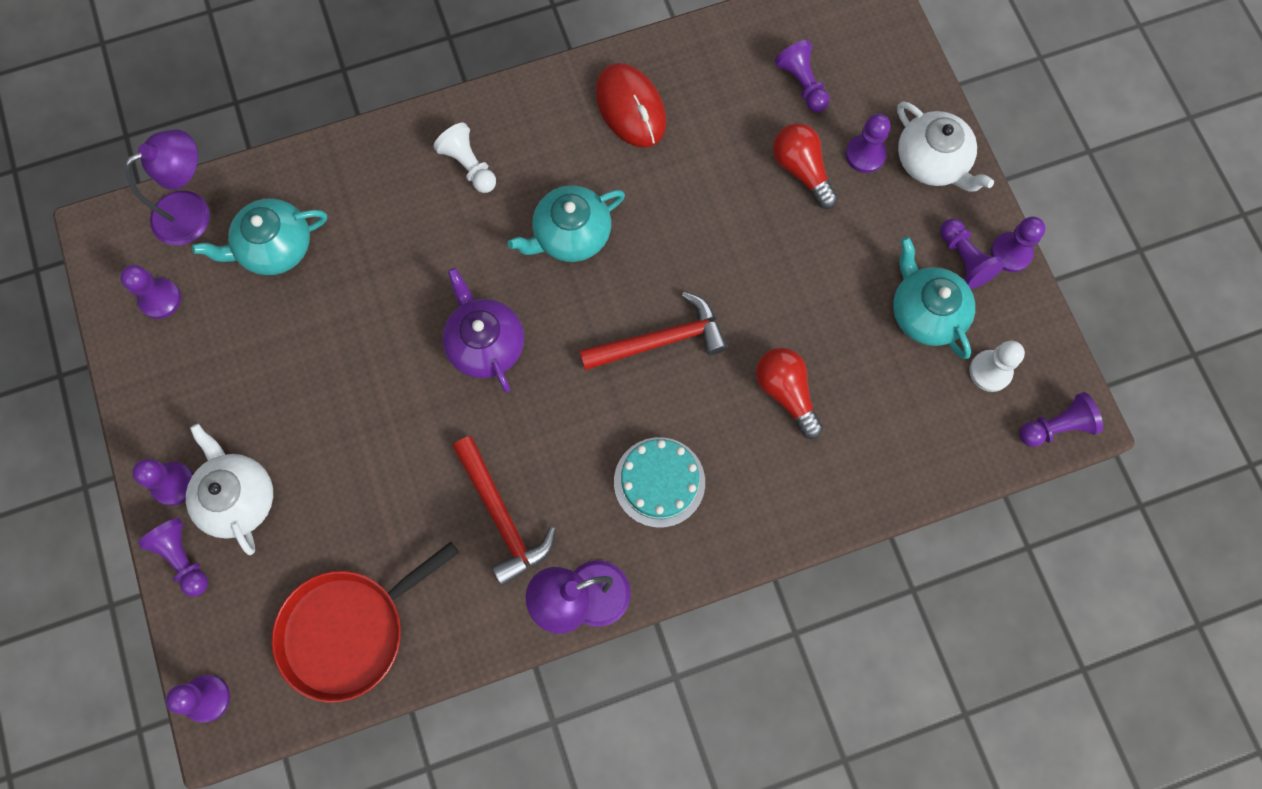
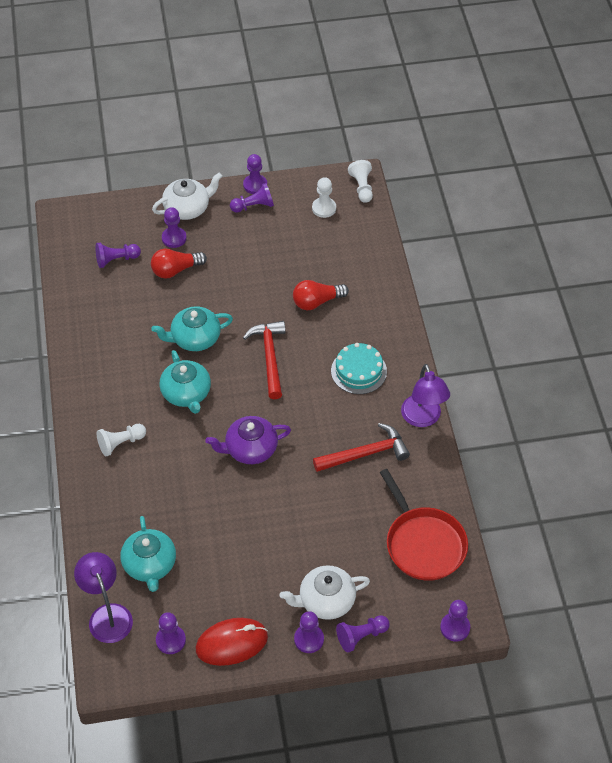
camera: 80 degrees left, 20 degrees down
(630, 108) = (105, 349): red mouse -> red mouse (232, 643)
(926, 312) = (282, 229): turquoise teapot -> turquoise teapot (195, 338)
(1056, 427) = (362, 187): purple pawn -> white pawn

